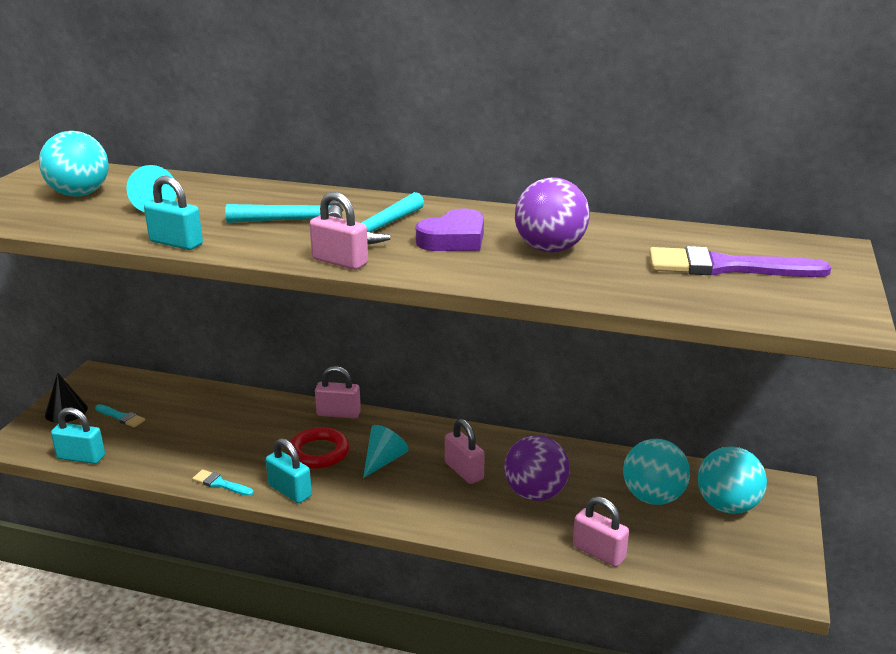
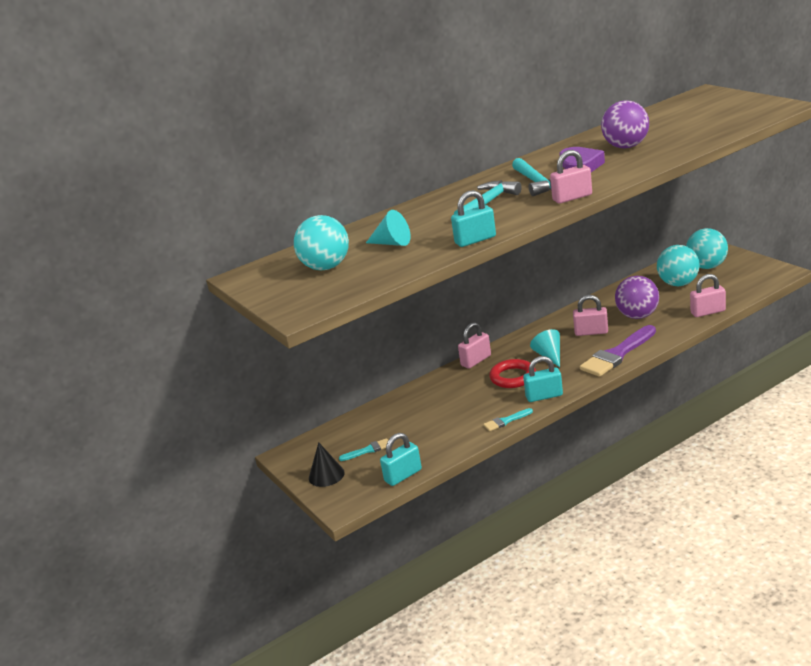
camera: 45 degrees left, 0 degrees up
(725, 267) = (700, 115): purple brush -> purple brush (617, 354)

